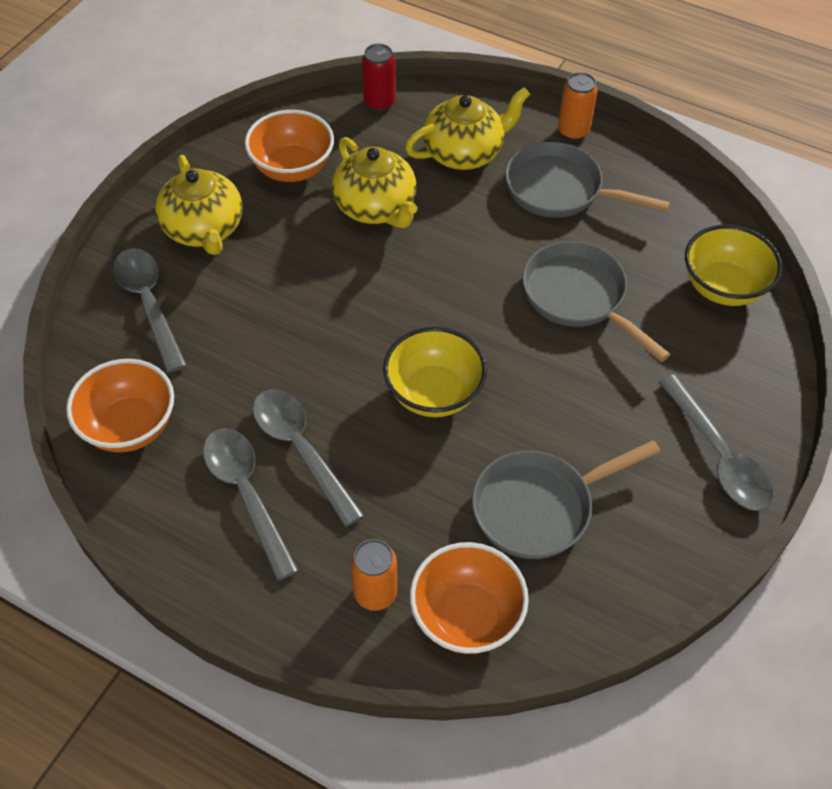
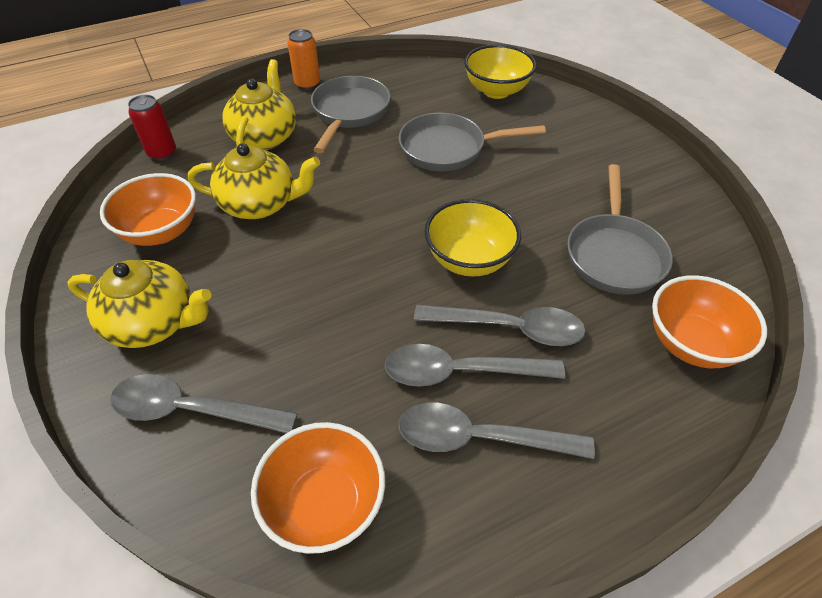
camera: 55 degrees left, 5 degrees down
(375, 593) = (641, 392): orange can -> none
(560, 190) = (349, 113): grey pan -> grey pan turned 135 degrees clockwise
(718, 455) = (624, 154): grey spoon -> grey spoon (509, 328)

